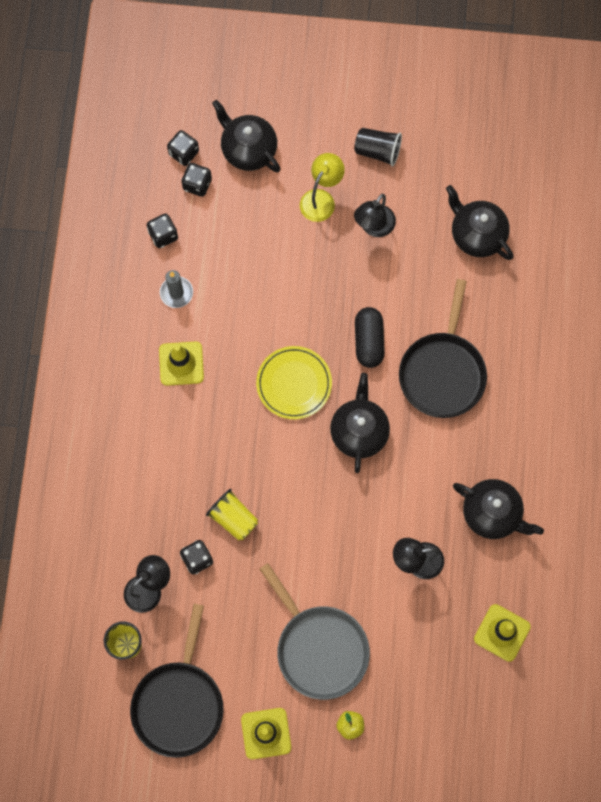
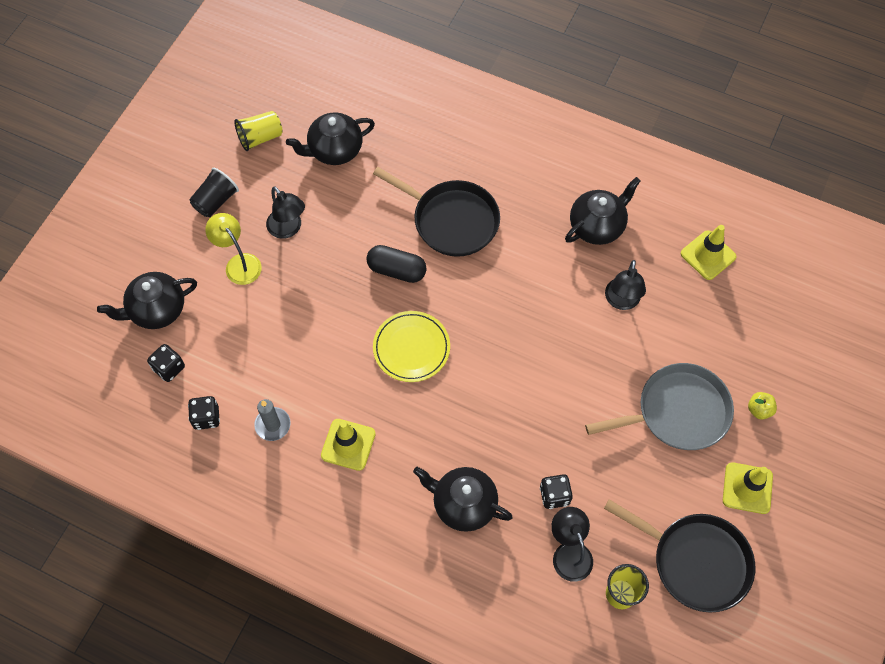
camera: 70 degrees left, 10 degrees down
(184, 153) = (130, 369): black dice -> none
(233, 518) = (525, 447): yellow cup -> yellow cup (260, 137)
(359, 431) = (480, 307): black teapot -> black teapot (463, 504)

